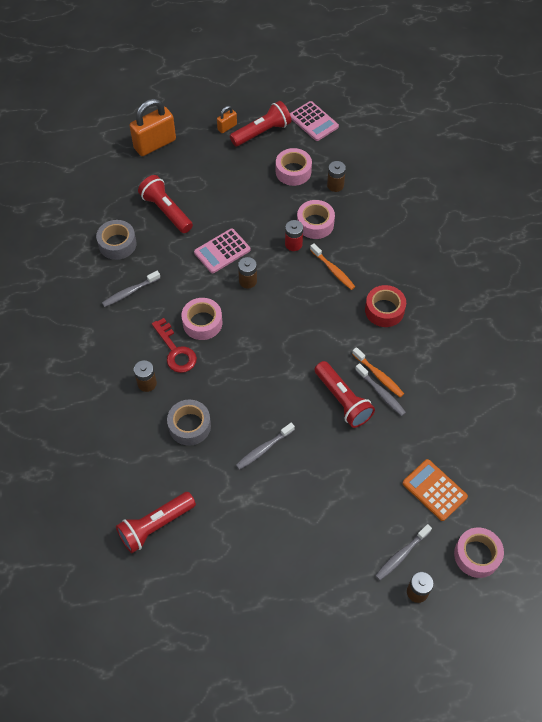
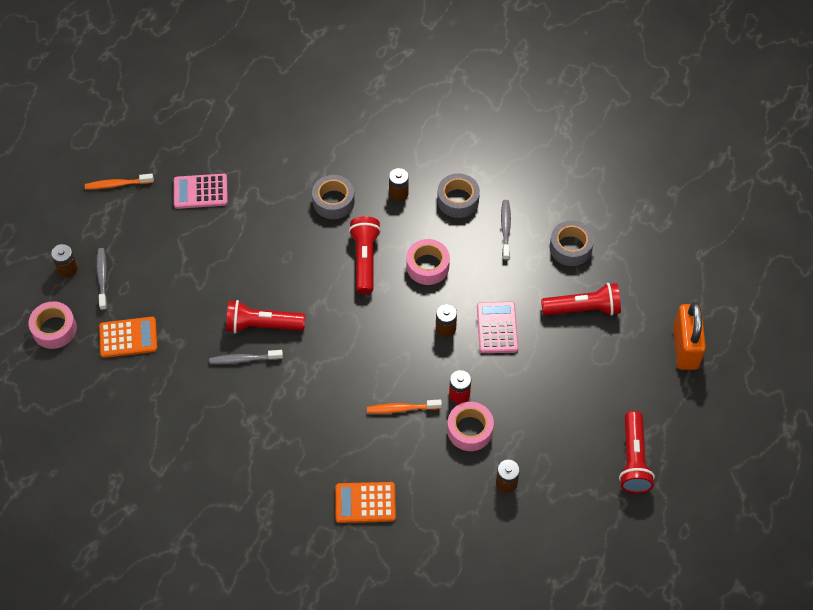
camera: 125 degrees right, 0 degrees up
(124, 338) = (458, 200): none -> grey tape
(155, 526) = (268, 135): red flashlight -> red flashlight (364, 259)
(175, 351) = (414, 230): red key -> none
(227, 127) = (664, 430): orange padlock -> none
(263, 449) = (269, 240): grey toothbrush -> none
(293, 171) = (554, 454): pink tape -> none
(313, 121) = (614, 523): pink calculator -> pink calculator (200, 192)
(378, 376) = (261, 369): orange toothbrush -> orange toothbrush (117, 184)
(384, 310) = (322, 422): red tape -> none
(418, 250) = (365, 503): none -> orange calculator

